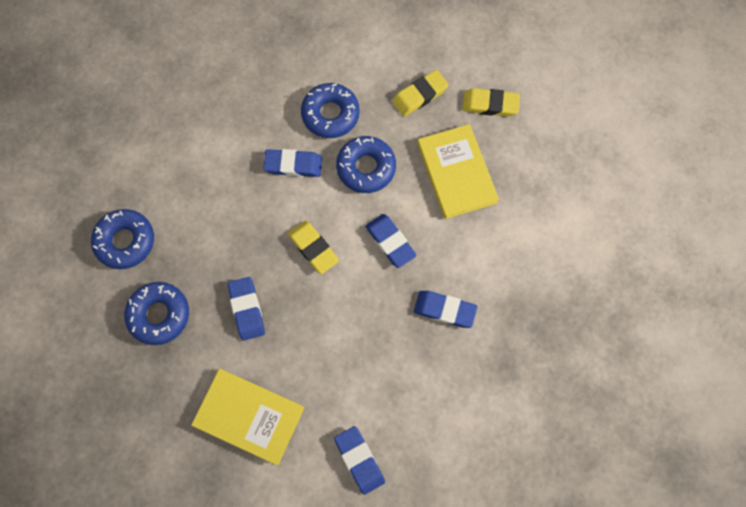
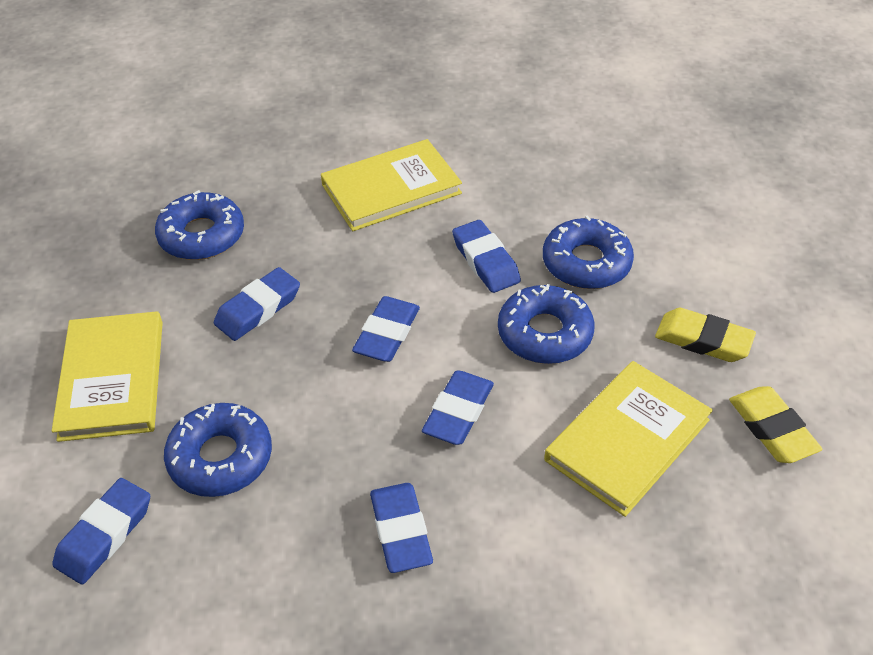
camera: 60 degrees right, 25 degrees down
(125, 241) = (274, 168): blue donut -> blue donut (220, 457)
(196, 182) = (391, 189): none -> yellow book
(313, 248) = (387, 334): yellow eraser -> blue eraser

